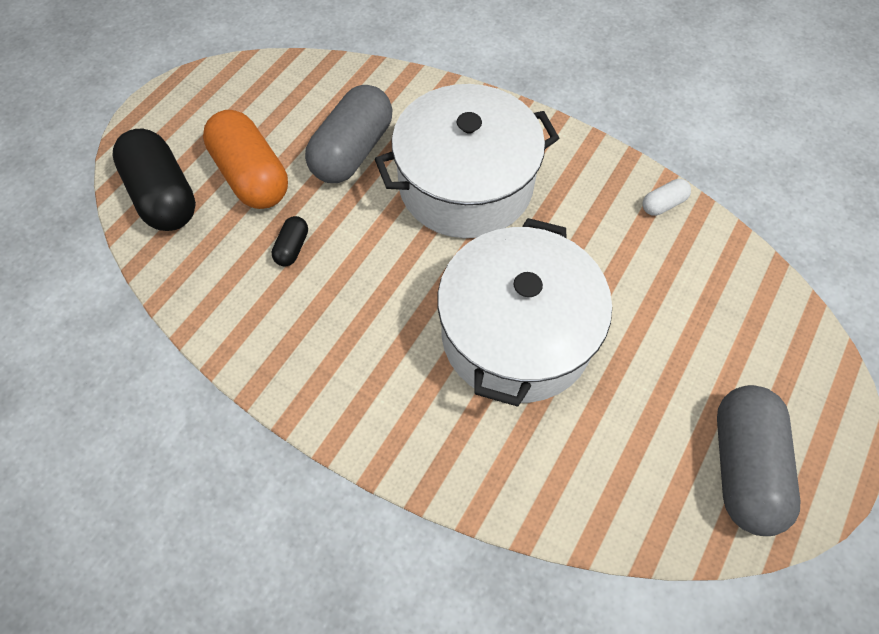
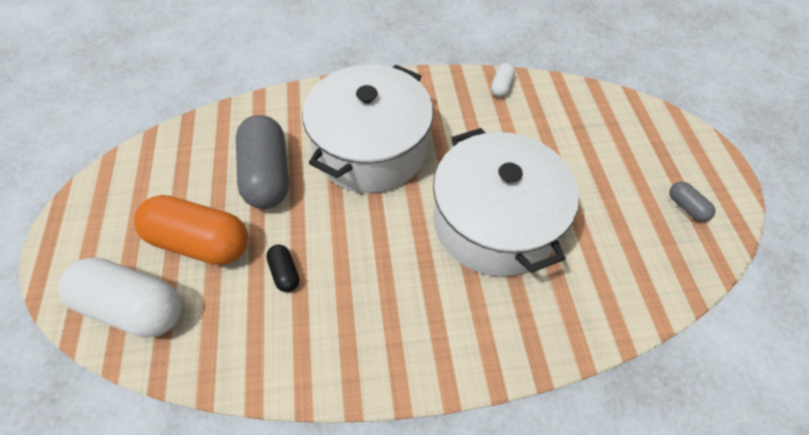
camera: 40 degrees left, 5 degrees down
(163, 196) = (133, 307): black capsule -> white capsule
(743, 466) = (686, 207): grey capsule -> grey capsule, size x0.45

